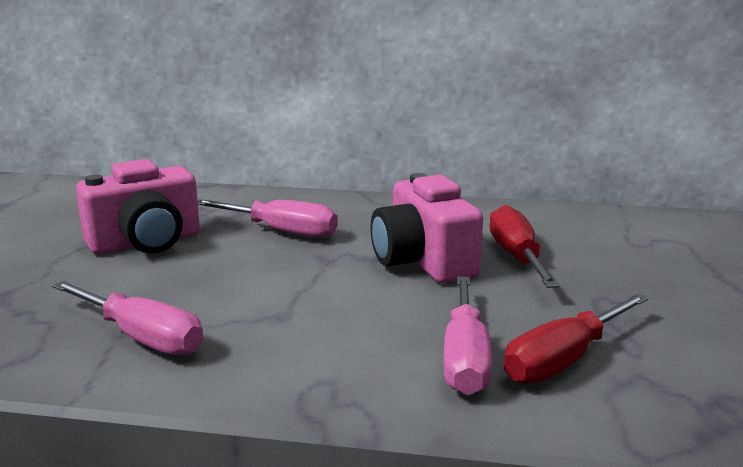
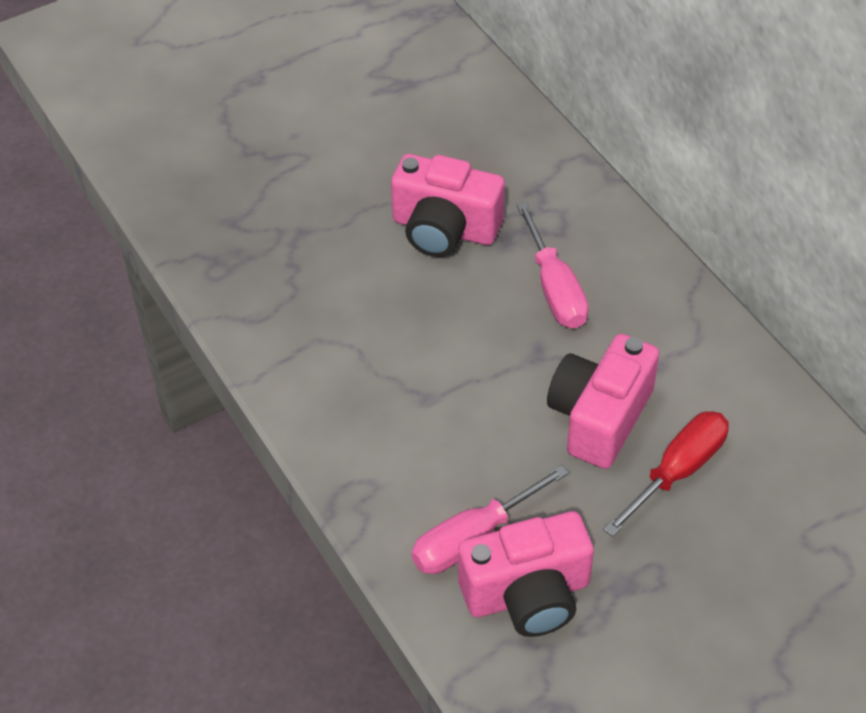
camera: 50 degrees right, 30 degrees up
(141, 338) = (326, 353): pink screwdriver -> none
(564, 360) = (527, 594): red screwdriver -> pink camera

